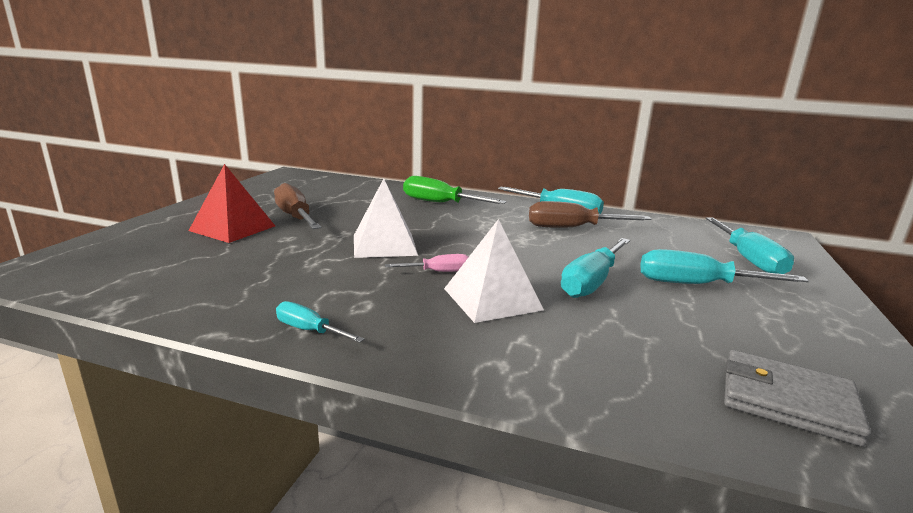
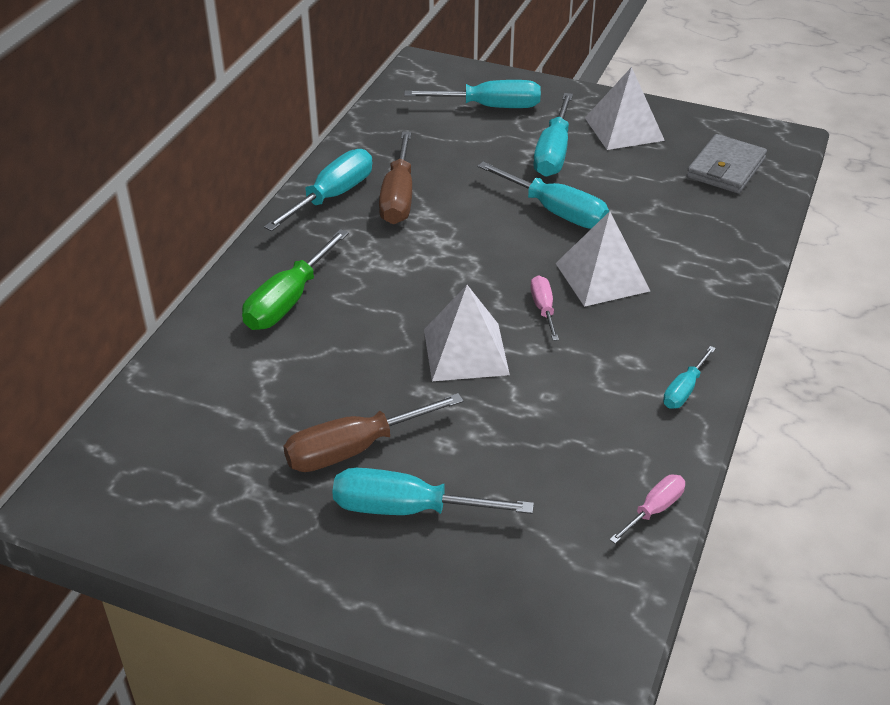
camera: 85 degrees left, 20 degrees up
(159, 304) = (654, 510): none -> pink screwdriver
(233, 228) = (407, 509): red pyramid -> turquoise screwdriver
(797, 326) = (624, 129): none -> white pyramid

